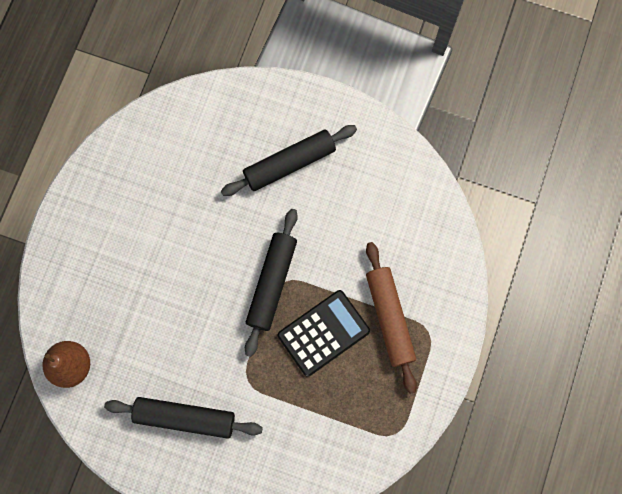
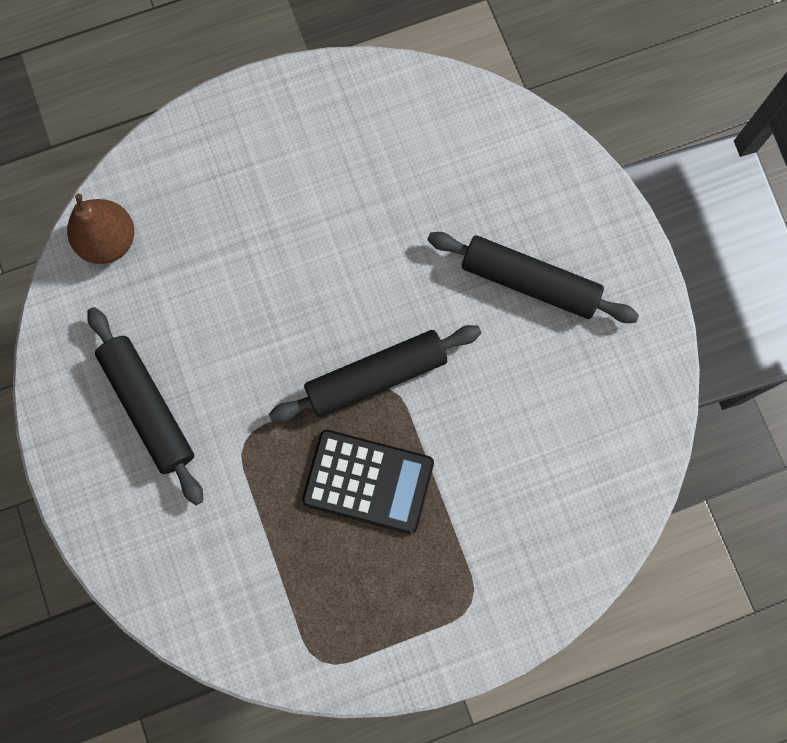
camera: 50 degrees right, 0 degrees up
(389, 318) = (449, 543): brown rolling pin -> none

